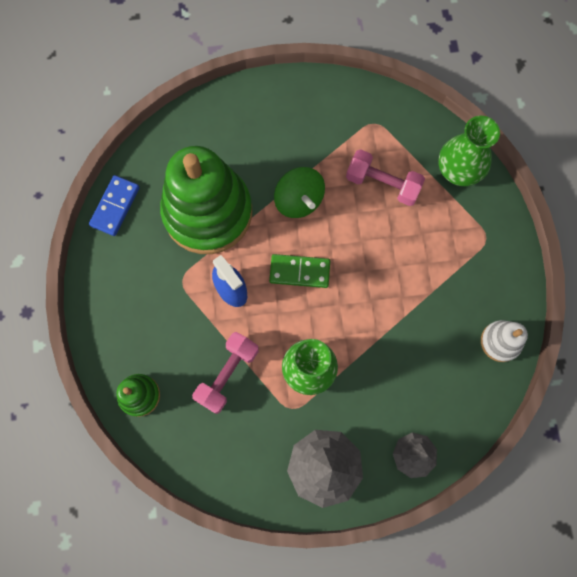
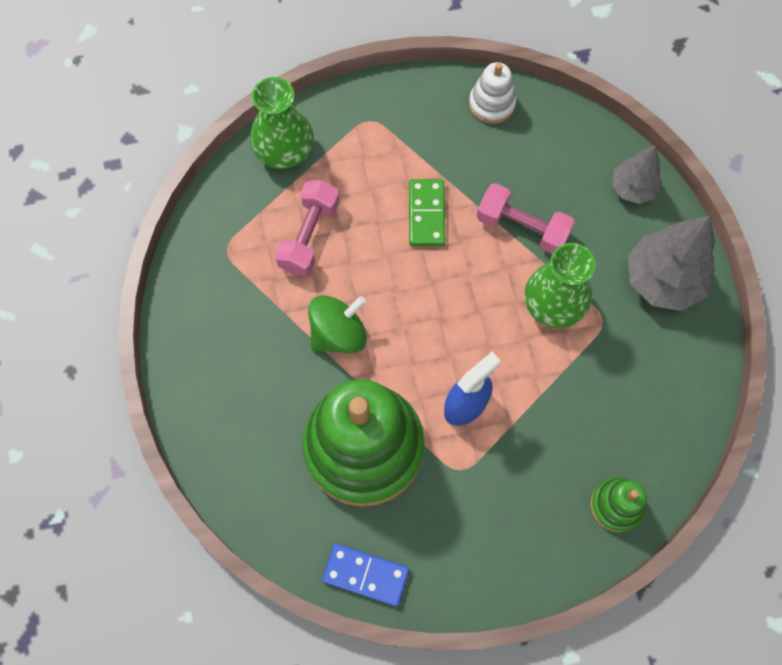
camera: 95 degrees left, 5 degrees down
(227, 374) = (573, 399): pink dumbbell -> pink dumbbell (522, 227)
(299, 272) = (433, 325): green domino -> green domino (426, 214)

